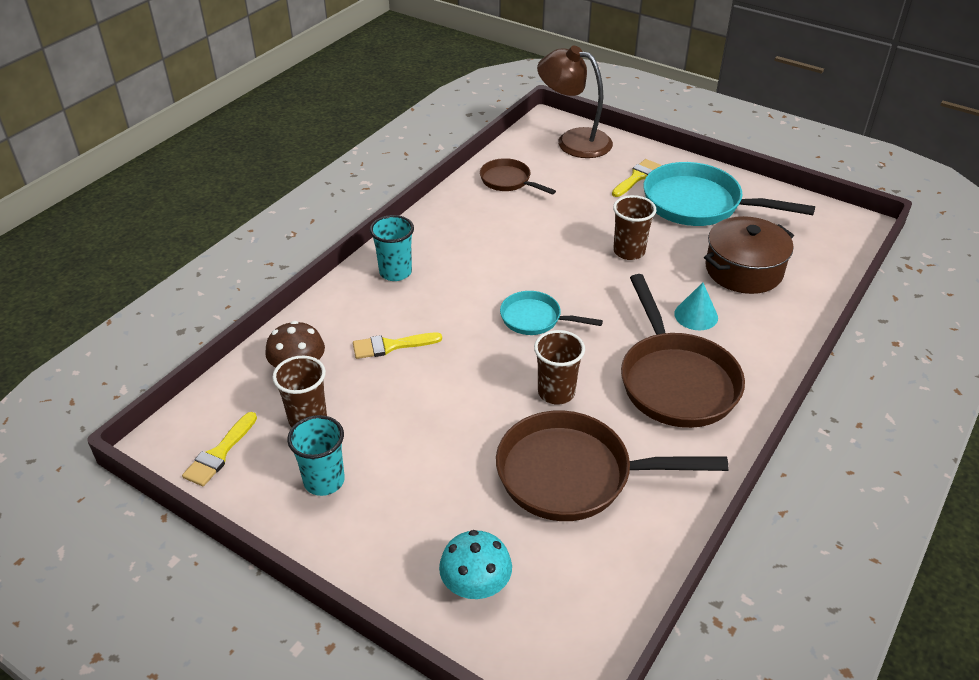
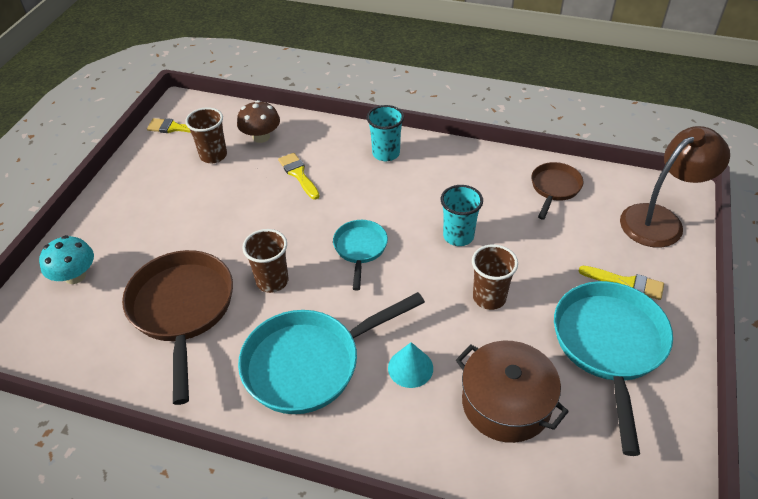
camera: 75 degrees right, 5 degrees up
(324, 481) = (159, 179): turquoise cup -> turquoise cup (458, 236)
(573, 141) = (660, 220): brown lamp -> brown lamp turned 45 degrees clockwise
(675, 381) = (309, 363): brown pan -> turquoise pan

